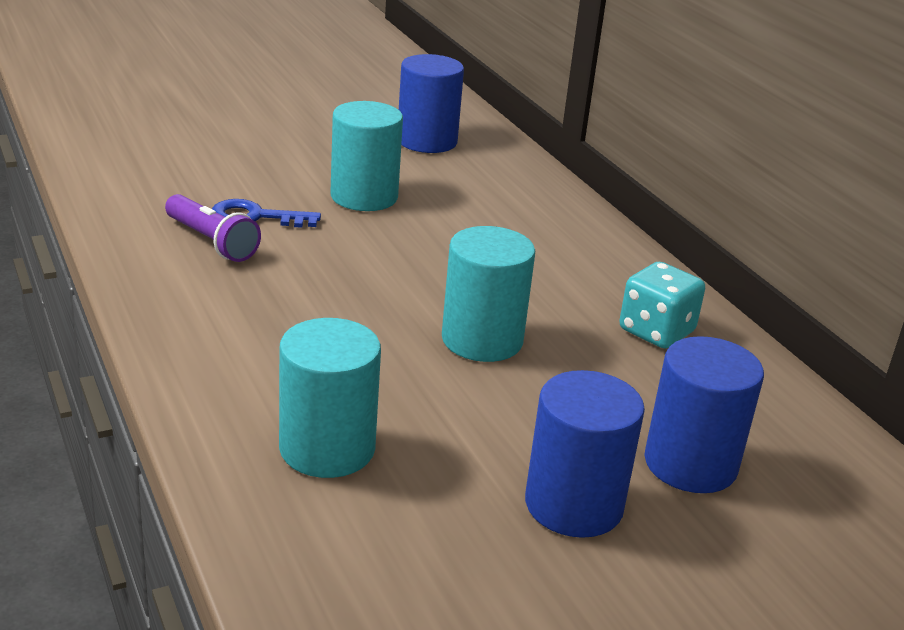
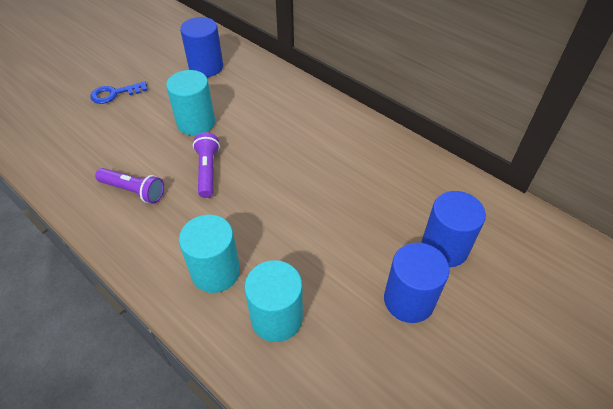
camera: 20 degrees left, 20 degrees up
(256, 217) = (147, 161): blue key -> blue key (114, 94)
(341, 253) = (207, 171): none -> purple flashlight
(482, 340) = (310, 205): turquoise cylinder -> turquoise cylinder (216, 272)
(656, 331) = (386, 163): turquoise dice -> none

